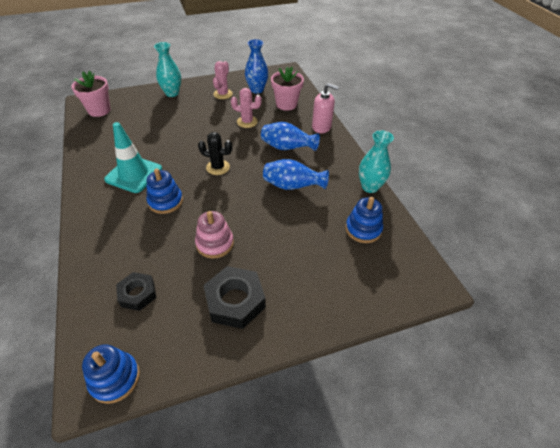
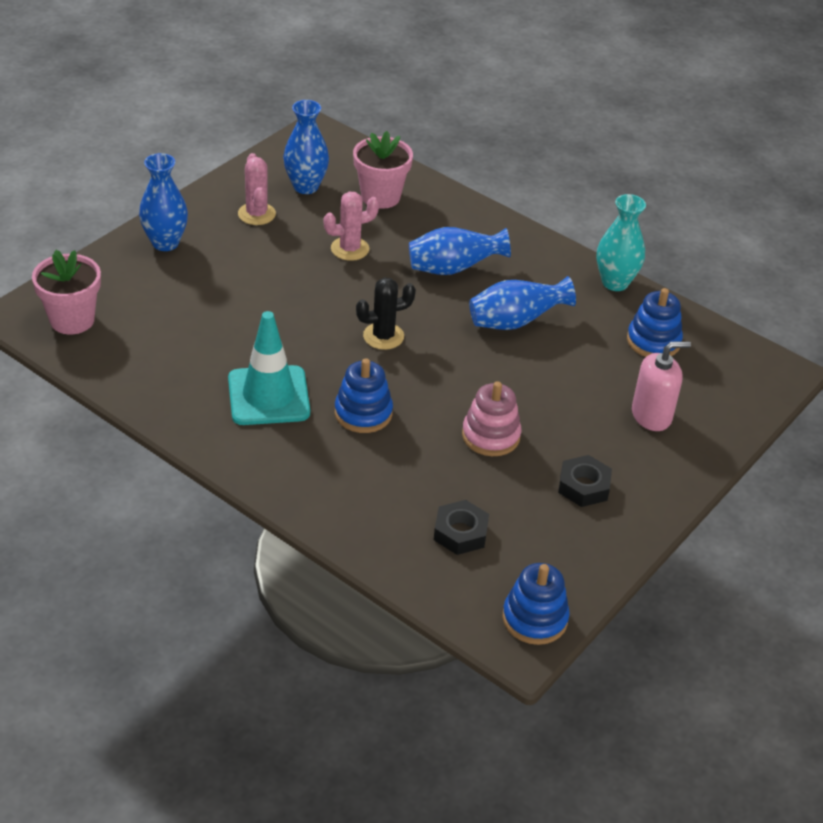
camera: 35 degrees left, 5 degrees down
(172, 93) = (165, 243): turquoise vase -> blue vase
(235, 301) = (584, 486): black nut -> black nut, size x0.64
(321, 127) = (470, 216): pink soap dispenser -> pink soap dispenser (651, 415)

